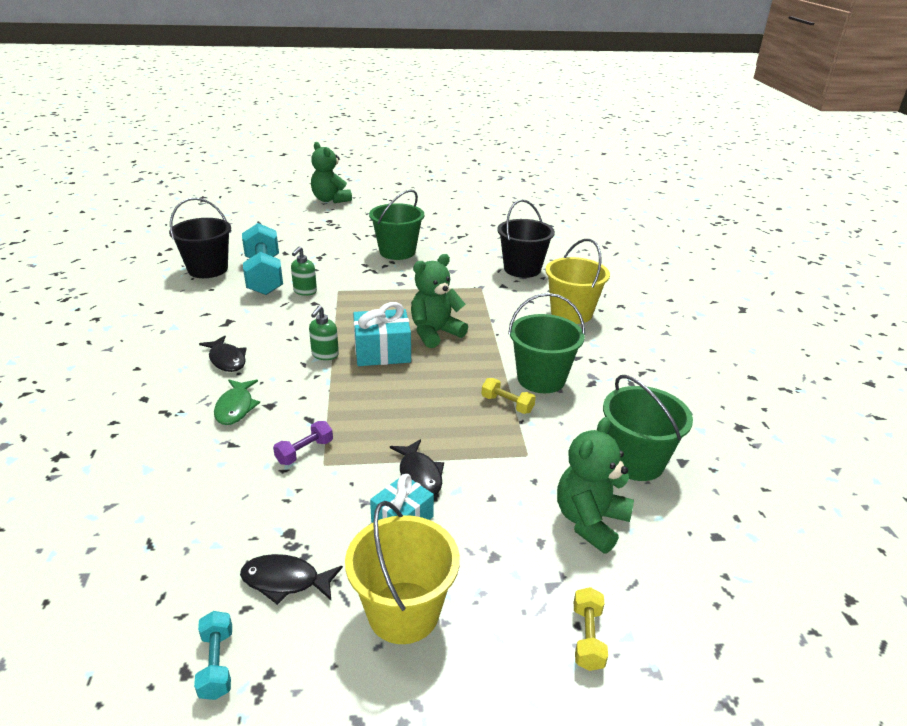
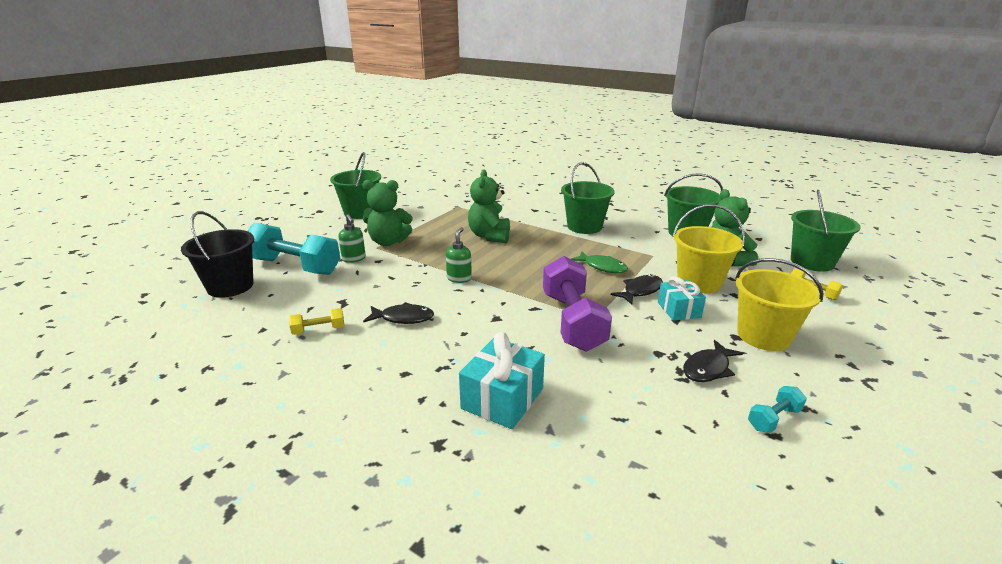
camera: 50 degrees left, 5 degrees down
(217, 664) = (774, 419): turquoise dumbbell -> turquoise dumbbell turned 60 degrees counterclockwise
(235, 407) = (480, 333): green fish -> green fish (602, 267)
(304, 452) = (572, 321): purple dumbbell -> purple dumbbell, size x2.28
(325, 355) = (459, 278): green soap dispenser -> green soap dispenser turned 135 degrees counterclockwise
(330, 200) = (223, 206): green teddy bear -> green teddy bear (388, 242)
(382, 352) = (486, 258): turquoise gift -> turquoise gift (502, 398)
(419, 475) = (640, 291): black fish -> black fish turned 60 degrees counterclockwise
(507, 404) = (598, 243): yellow dumbbell -> yellow dumbbell (319, 330)
(522, 269) = (457, 189): black bucket -> none
(571, 313) = (528, 196): yellow bucket -> yellow bucket (699, 282)
(703, 617) = (812, 262): none -> green bucket

